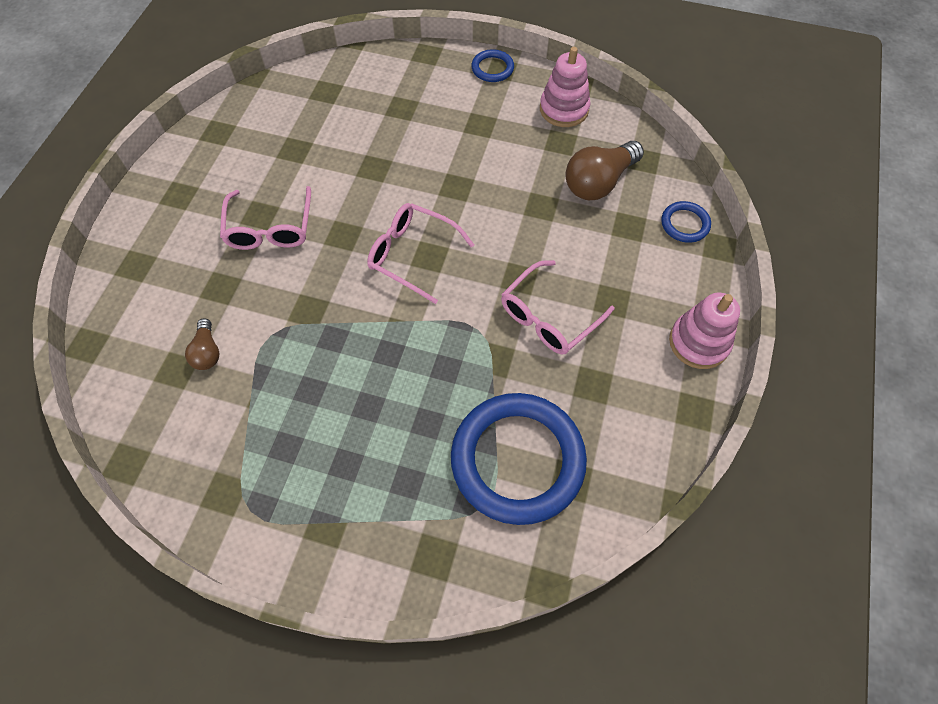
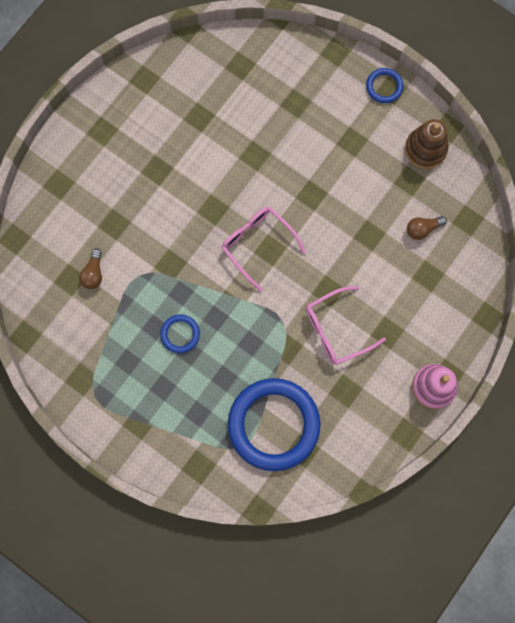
camera: 20 degrees right, 15 degrees up
(270, 228) = (161, 185): pink glasses -> none
(564, 109) = (425, 149): pink stacking toy -> brown stacking toy
(599, 182) = (422, 229): brown light bulb -> brown light bulb, size x0.54
(685, 224) = (471, 289): blue ring -> blue ring (180, 334)

